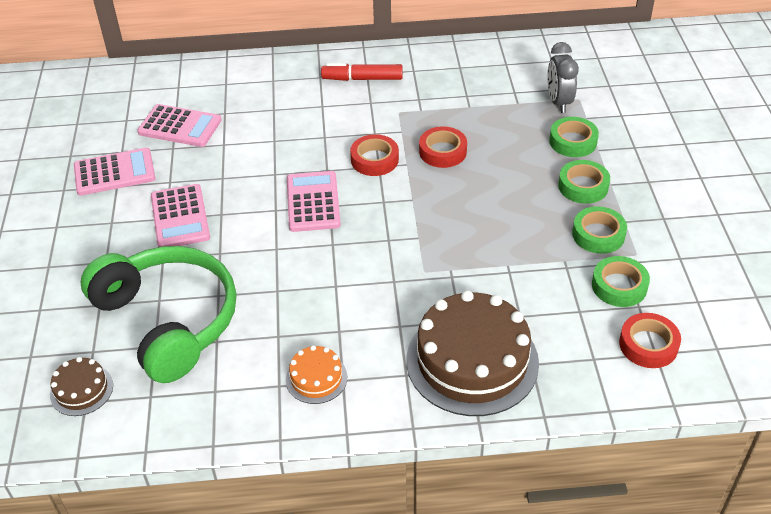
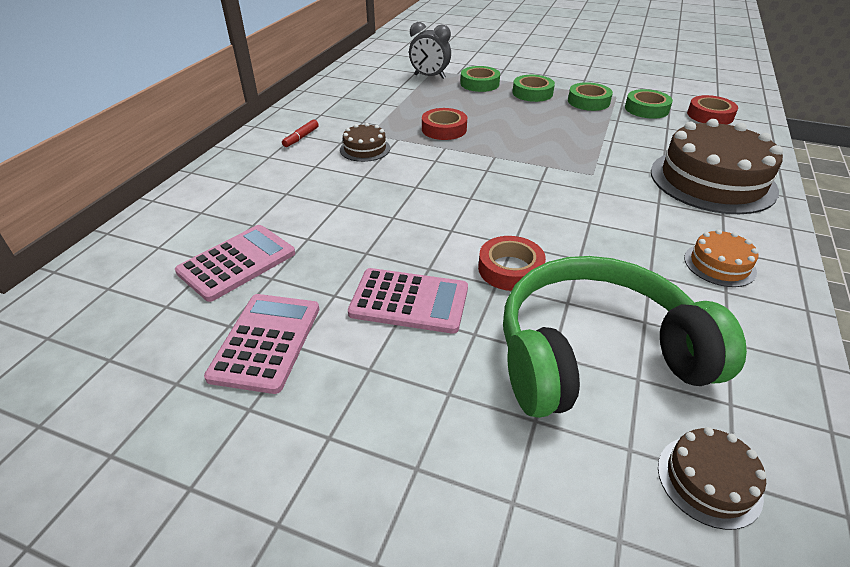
camera: 65 degrees left, 5 degrees down
(313, 202) = (457, 205): pink calculator -> none
(362, 79) = (301, 138): red marker -> red marker, size x0.58
(369, 120) = (365, 149): none -> brown cake
(374, 160) = (424, 160): red tape -> red tape (510, 269)

